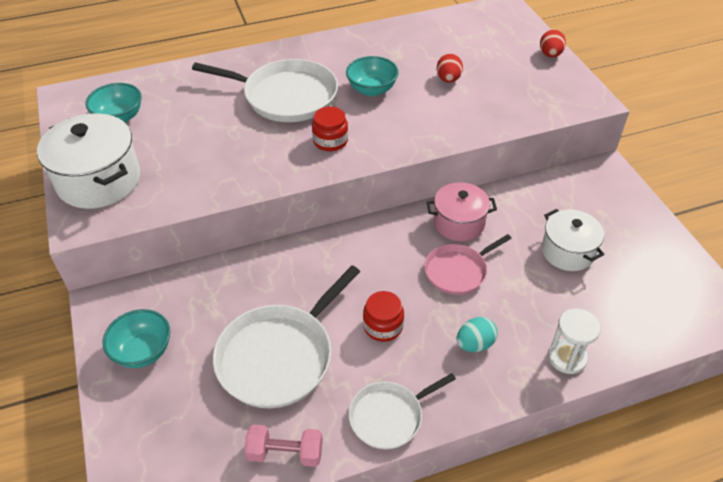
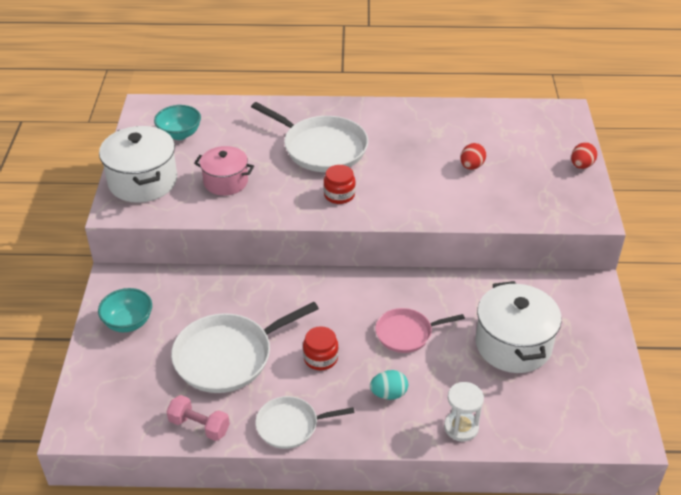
camera: 20 degrees right, 5 degrees down
(372, 90) = (398, 159): turquoise bowl -> none
(459, 223) = (429, 295): pink pot -> pink pot (226, 182)
(567, 251) = (513, 345): white pot -> white pot, size x1.55

